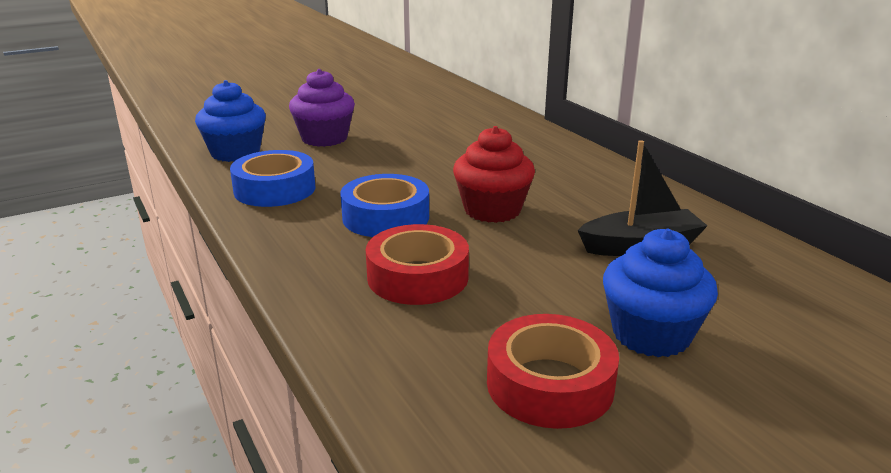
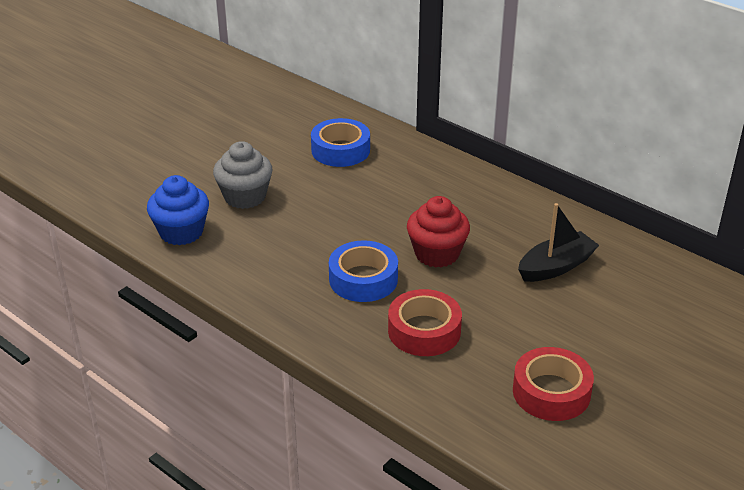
camera: 20 degrees left, 10 degrees up
(275, 189) = (253, 269): blue tape -> blue tape (340, 150)
(324, 138) = (245, 197): purple cupcake -> grey cupcake
(651, 334) = (592, 341): blue cupcake -> none

